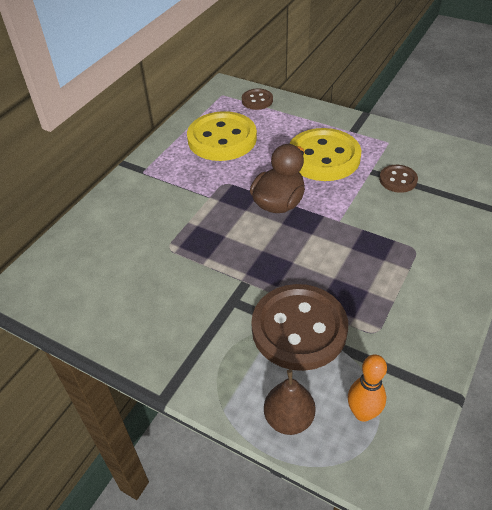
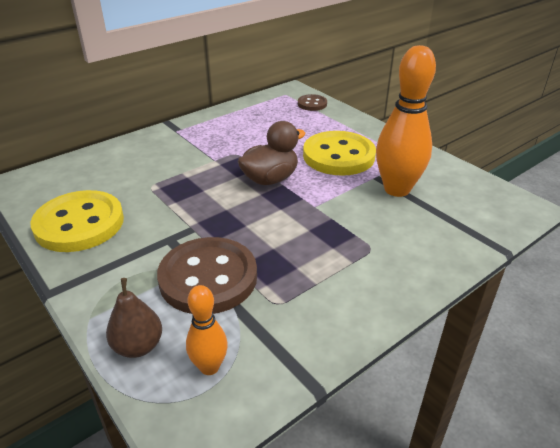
camera: 20 degrees right, 10 degrees down
(222, 139) = (259, 123): yellow button -> yellow button (79, 223)
(398, 180) = (397, 189): brown button -> orange bowling pin

